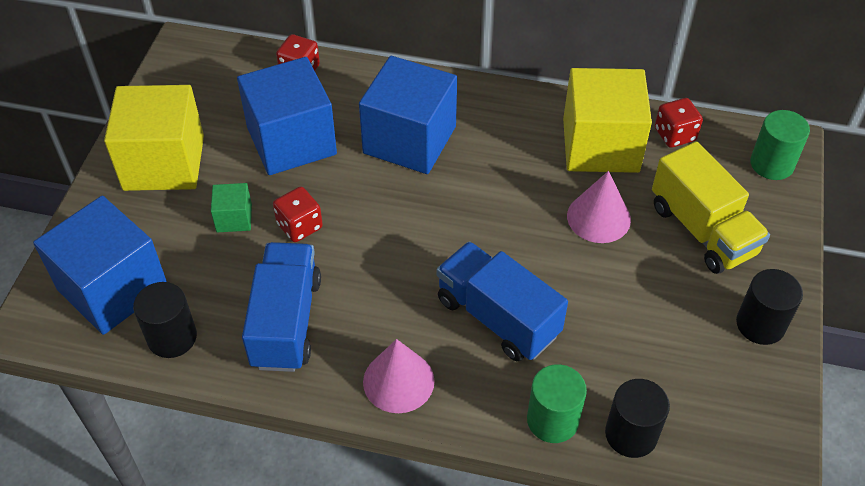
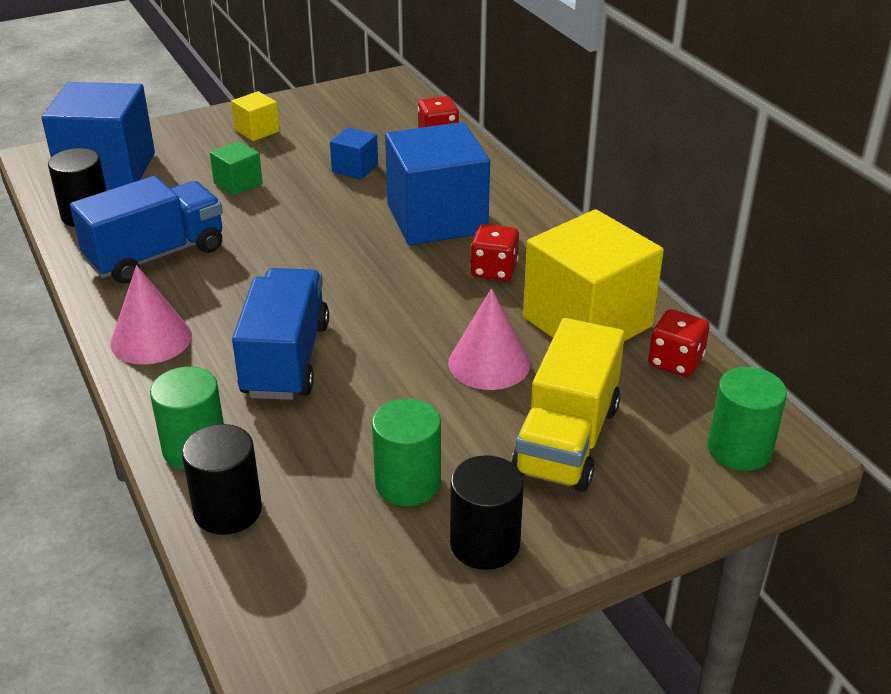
camera: 50 degrees right, 15 degrees down
(164, 163) = (257, 130): yellow cube -> yellow cube, size x0.45
(291, 141) = (355, 168): blue cube -> blue cube, size x0.45
(299, 226) = (267, 214): red dice -> red dice (494, 270)
(679, 328) = (408, 483): none -> green cylinder

